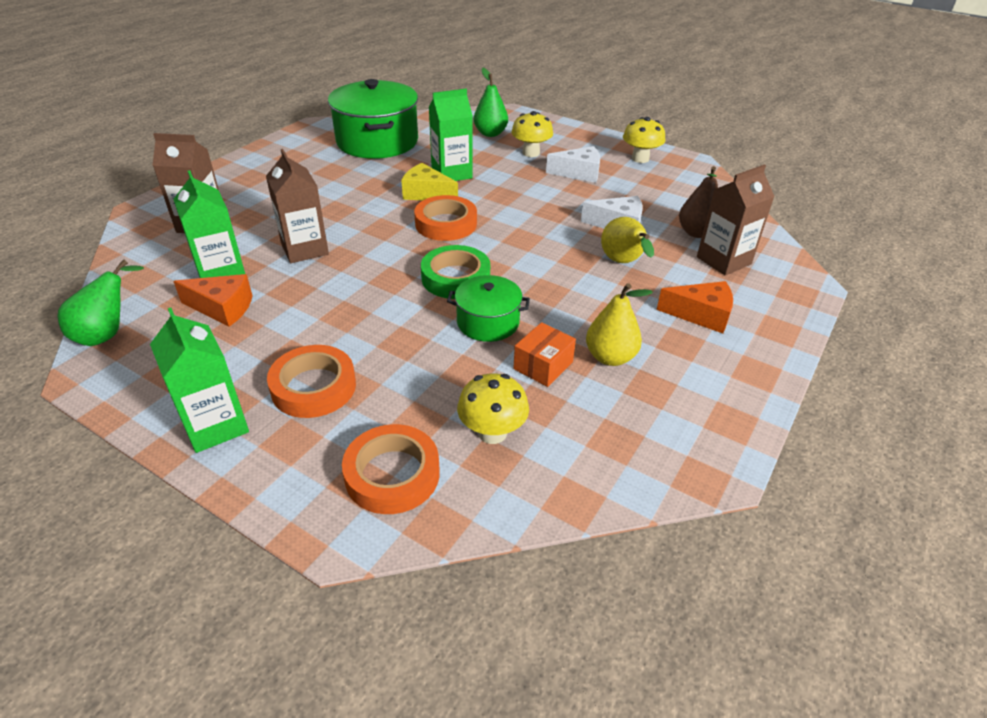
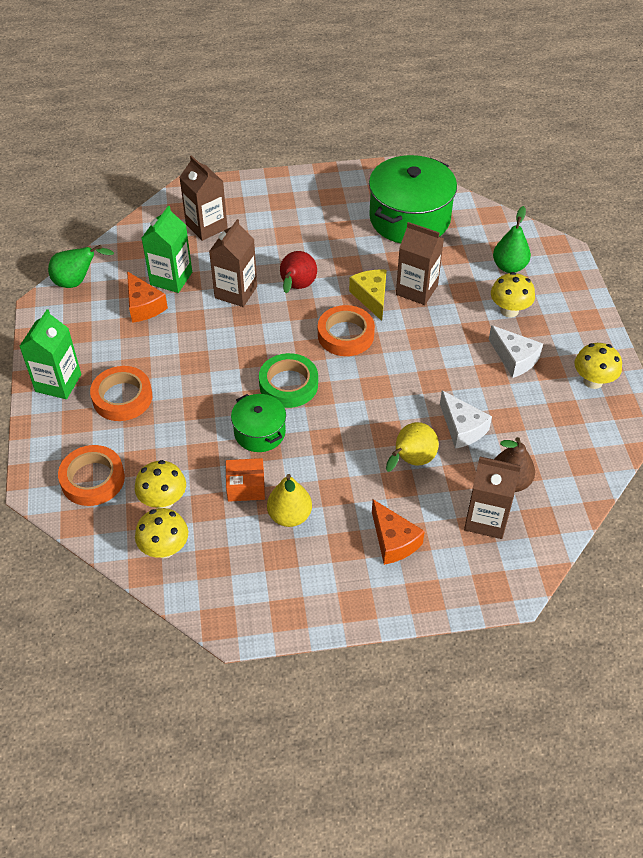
camera: 50 degrees right, 10 degrees up
(355, 219) = (296, 287): none -> red pear
(451, 173) = (416, 290): green carton -> brown carton
(559, 467) = (165, 548): none -> yellow mushroom

